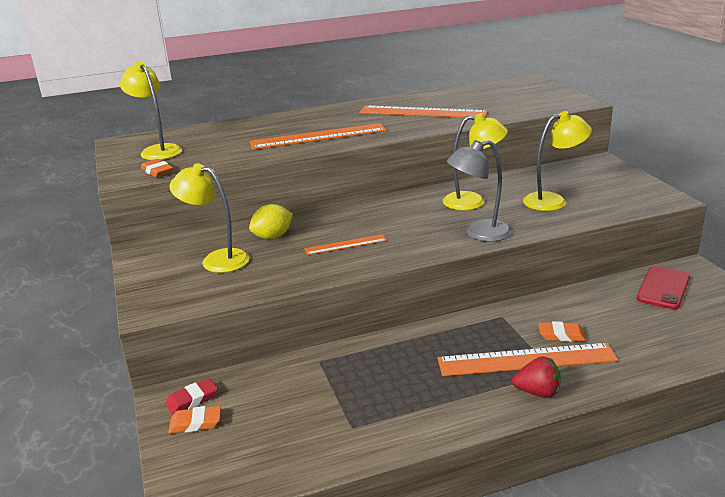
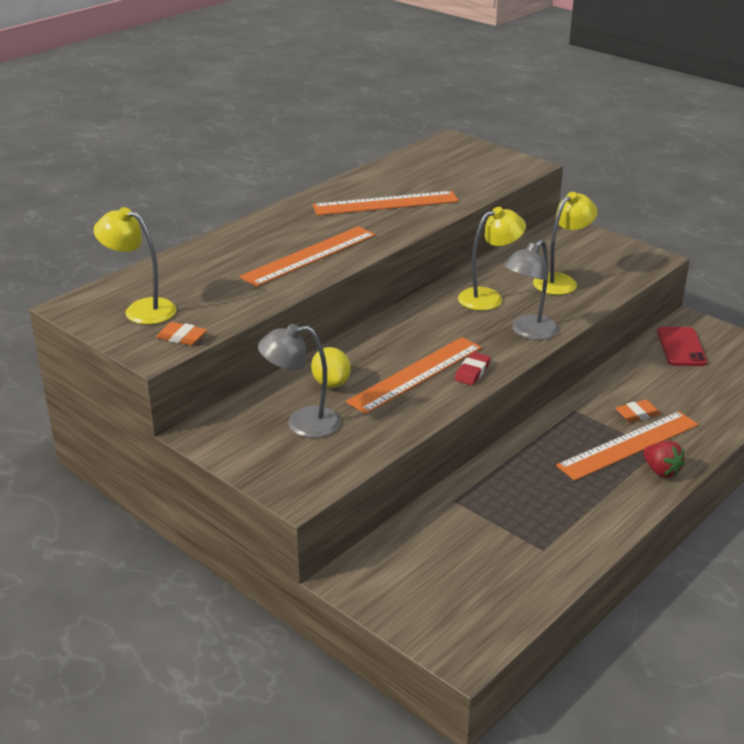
camera: 30 degrees left, 5 degrees up
(192, 400) = (373, 573): red eraser -> red eraser (472, 372)
(195, 423) = (401, 593): orange eraser -> none
(216, 259) = (302, 423): yellow lamp -> grey lamp
(272, 237) = (331, 383): yellow lemon -> yellow lemon turned 45 degrees counterclockwise
(345, 245) = (416, 374): orange ruler -> orange ruler, size x1.90
(537, 392) = (661, 471): red strawberry -> red strawberry turned 75 degrees clockwise

